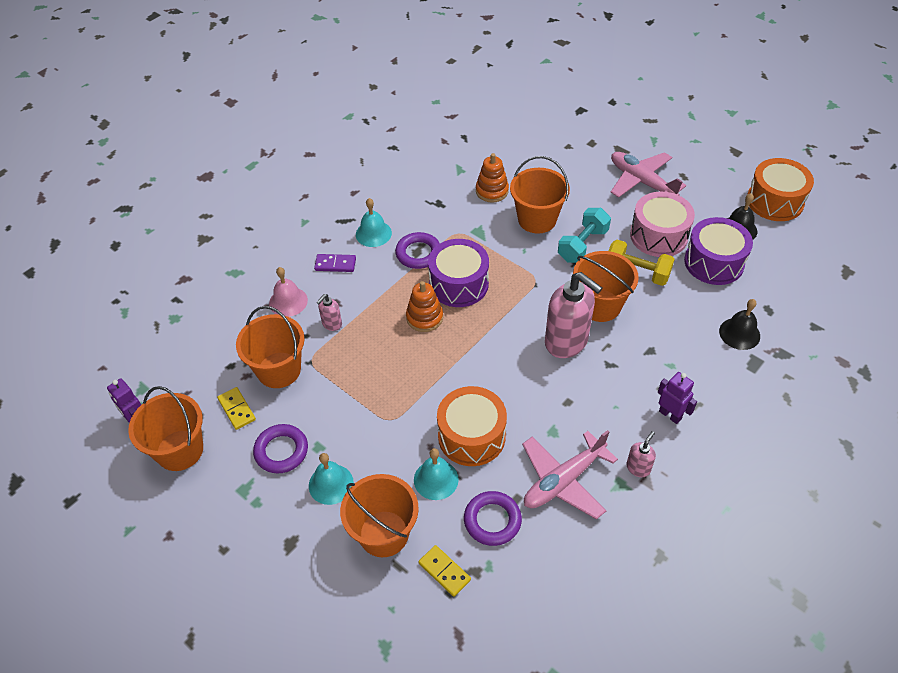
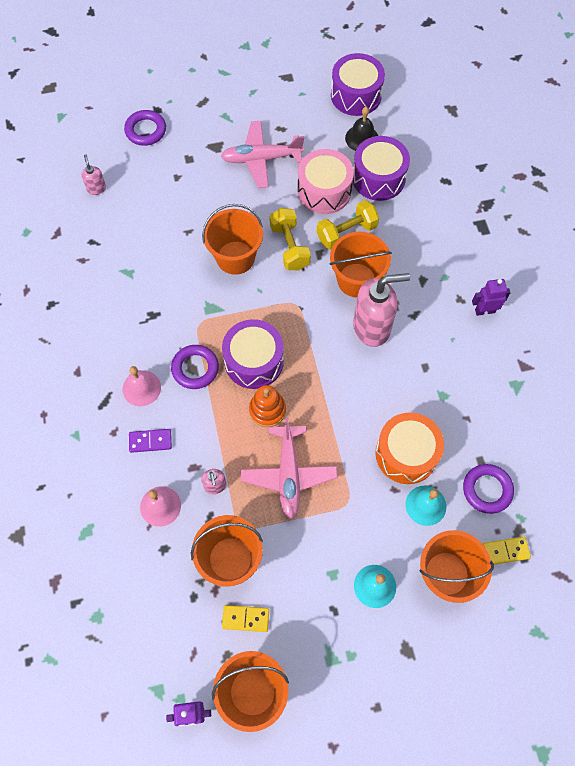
camera: 55 degrees left, 15 degrees up
(281, 451) = (315, 606): purple ring -> purple ring (145, 130)
(335, 264) = (150, 441): purple domino -> purple domino turned 45 degrees clockwise
(373, 233) = (141, 388): turquoise bell -> pink bell
(492, 191) = (175, 266): orange stacking toy -> none
(563, 480) = (488, 419): pink plane -> pink plane (288, 474)
(582, 245) = (289, 247): turquoise dumbbell -> yellow dumbbell
(638, 468) = (511, 364): pink soap dispenser -> pink soap dispenser (96, 188)
(739, 333) = (451, 214): black bell -> none
(775, 201) = (356, 95): orange drum -> purple drum

